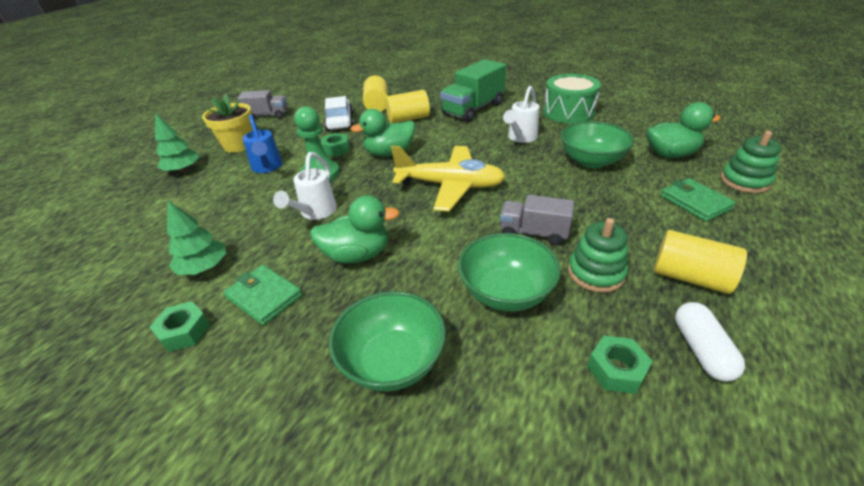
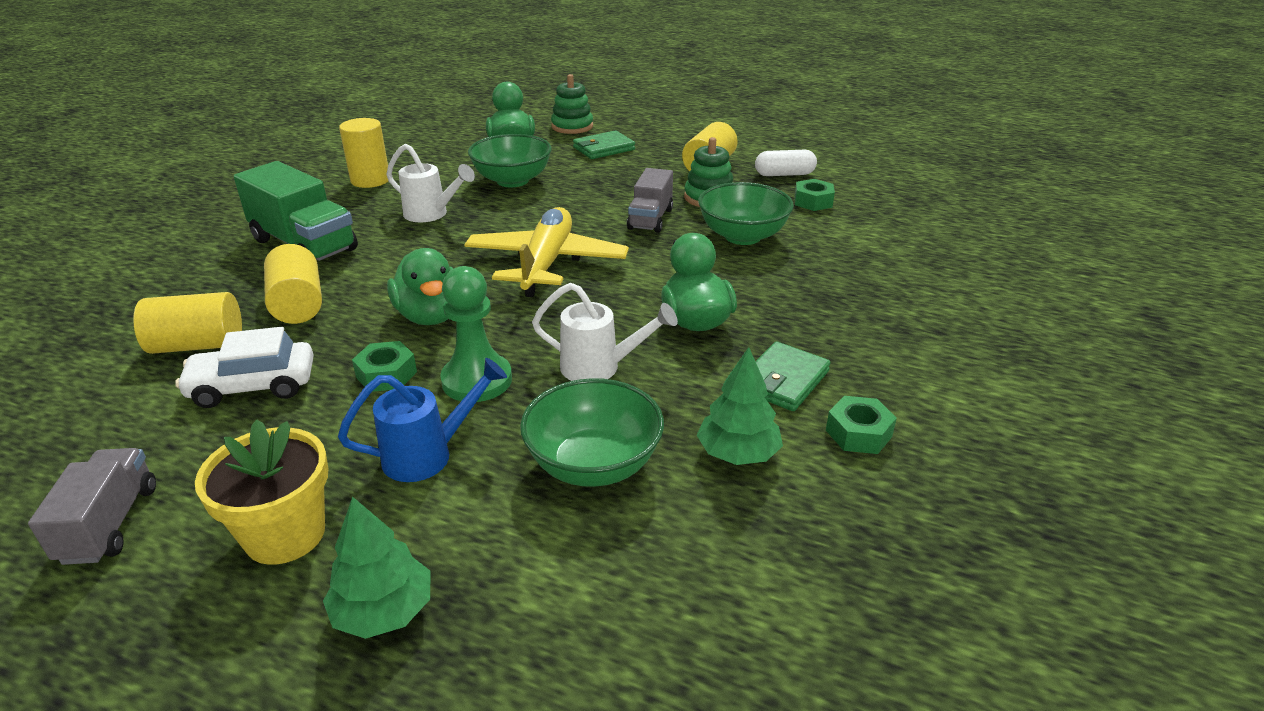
camera: 95 degrees left, 5 degrees down
(392, 361) = (842, 288): green bowl -> green bowl (593, 464)
(568, 112) = (370, 180): green drum -> yellow cylinder

